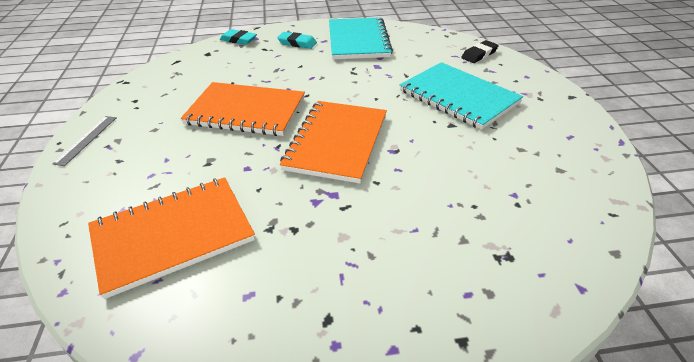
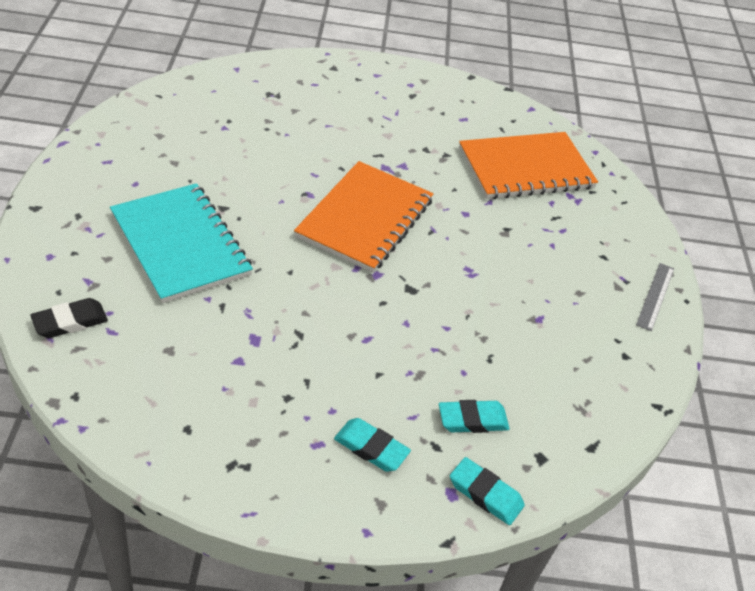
camera: 175 degrees left, 5 degrees up
(244, 59) = (472, 420): none -> turquoise eraser
(246, 111) = (468, 292): orange notebook -> none
(358, 40) = (252, 424): turquoise notebook -> none

